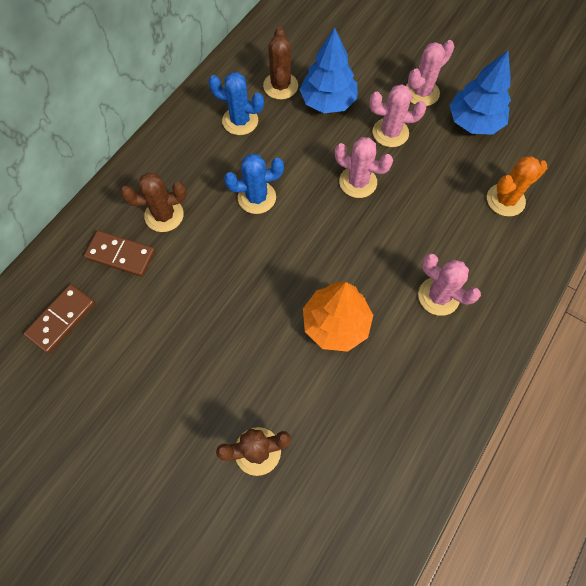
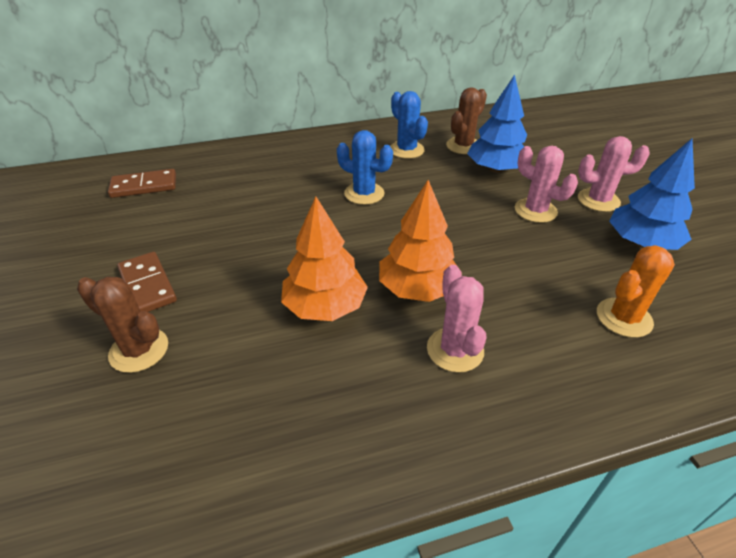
camera: 40 degrees right, 25 degrees down
(120, 255) = (226, 175): brown domino -> brown domino (147, 285)
(164, 215) = (284, 170): brown cactus -> none
(358, 182) = (465, 226): pink cactus -> none
(377, 265) = (417, 289): none -> orange tree
(505, 200) = (624, 318): orange cactus -> orange cactus turned 45 degrees counterclockwise

